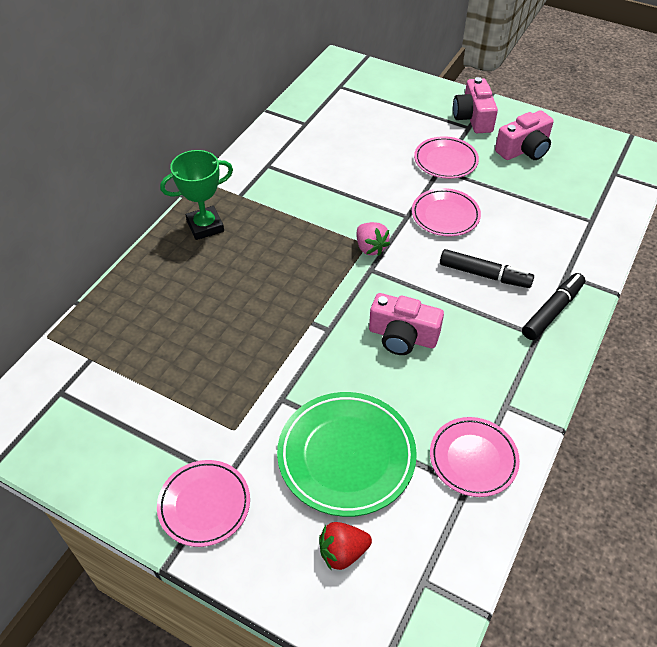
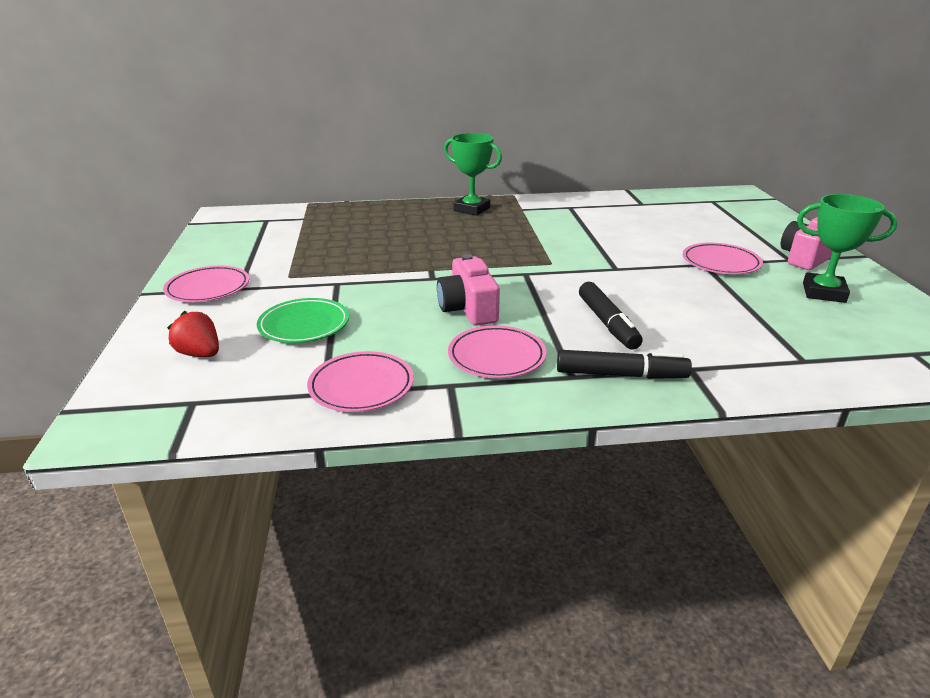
camera: 55 degrees right, 20 degrees down
(346, 456) = (304, 325): green plate -> green plate, size x0.64
(370, 248) = (550, 266): pink strawberry -> none
(445, 215) = (650, 283): pink plate -> pink plate (496, 356)
(524, 150) = (823, 293): pink camera -> green trophy

